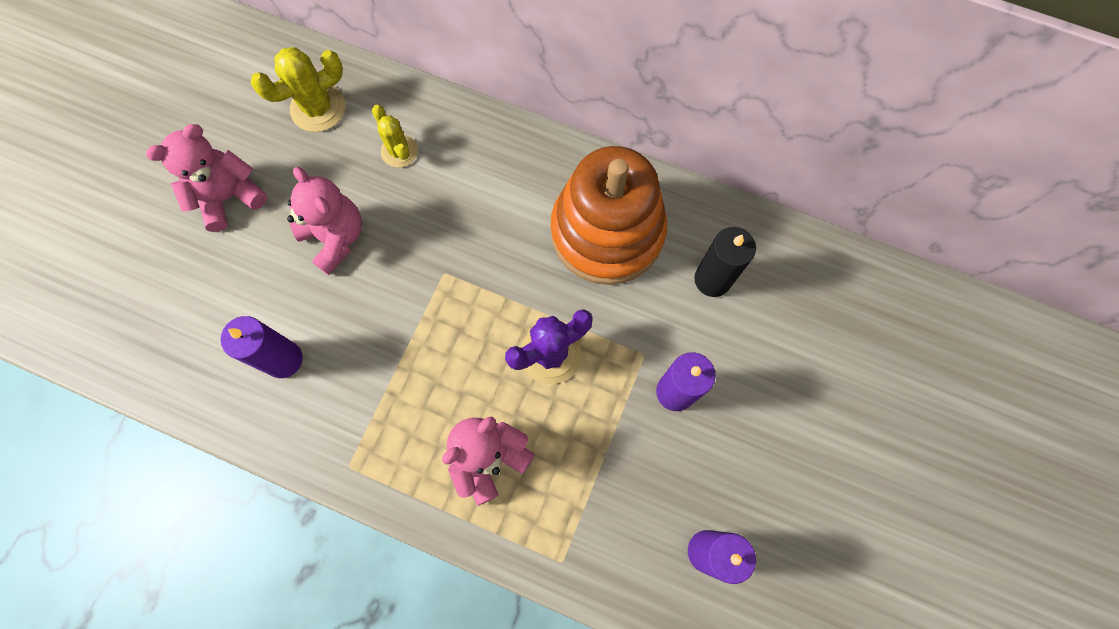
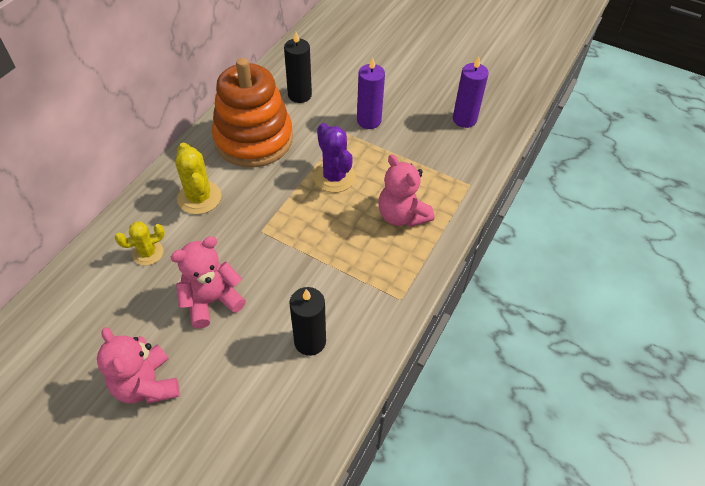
camera: 85 degrees left, 20 degrees down
(284, 359) = (310, 341): purple candle -> black candle
(318, 108) = (83, 310): yellow cactus -> yellow cactus (199, 197)

